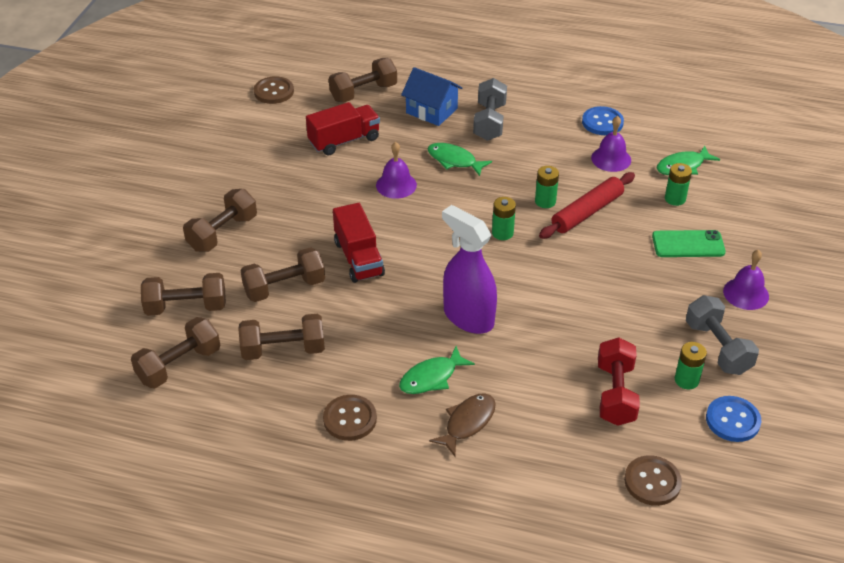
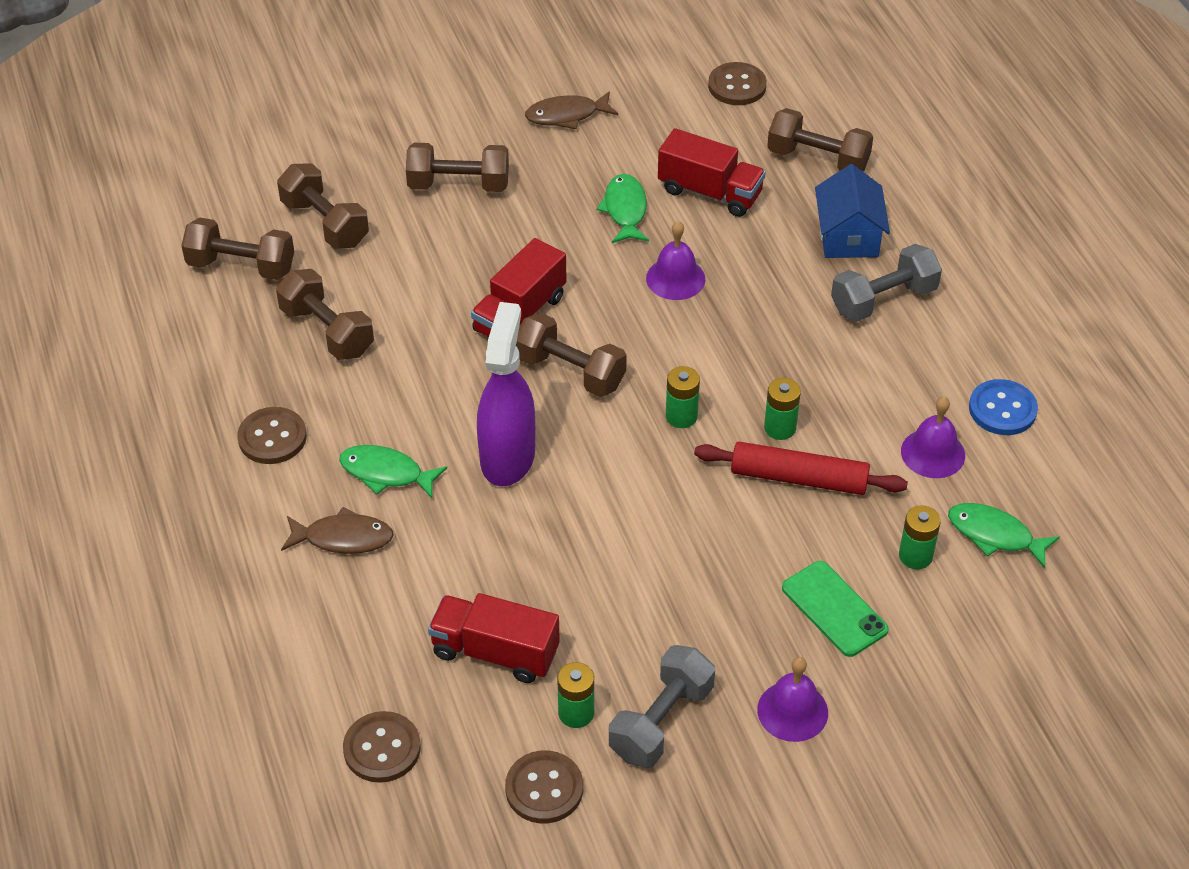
camera: 55 degrees right, 5 degrees up
(218, 163) = (566, 115): none -> brown fish
(284, 287) = (419, 280): brown dumbbell -> brown dumbbell (570, 372)
(454, 160) = (773, 306): green fish -> green fish (625, 210)
(615, 394) = (495, 652): red dumbbell -> red truck
(732, 420) = (544, 789): blue button -> brown button

